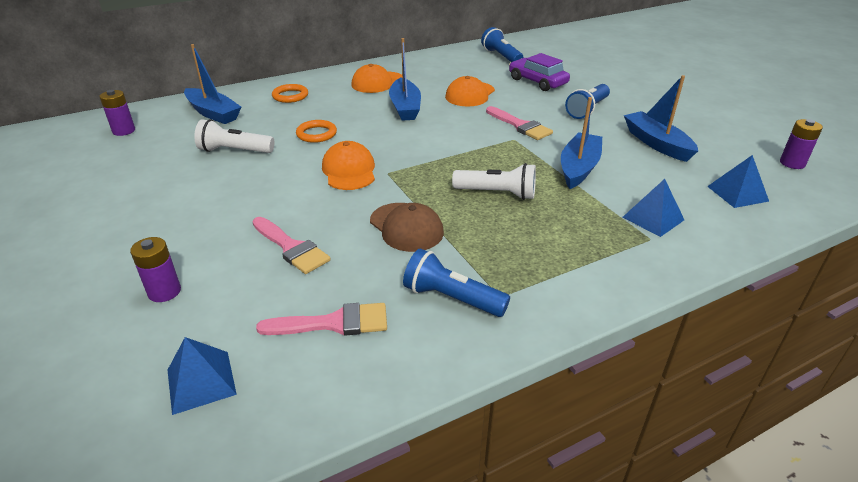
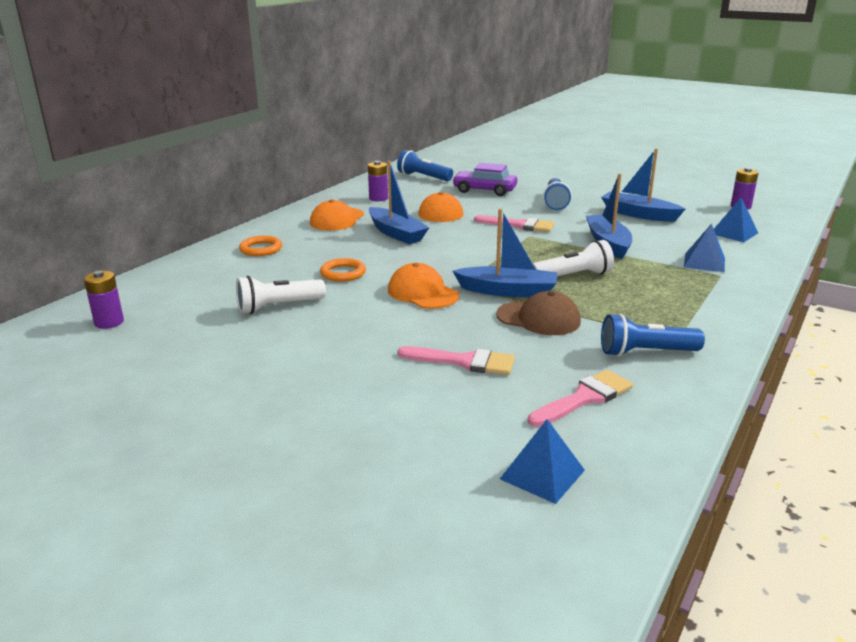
camera: 30 degrees left, 10 degrees down
(164, 292) = (399, 430): purple battery -> purple battery (378, 198)
(213, 113) = (196, 282): blue boat -> blue boat (508, 291)

